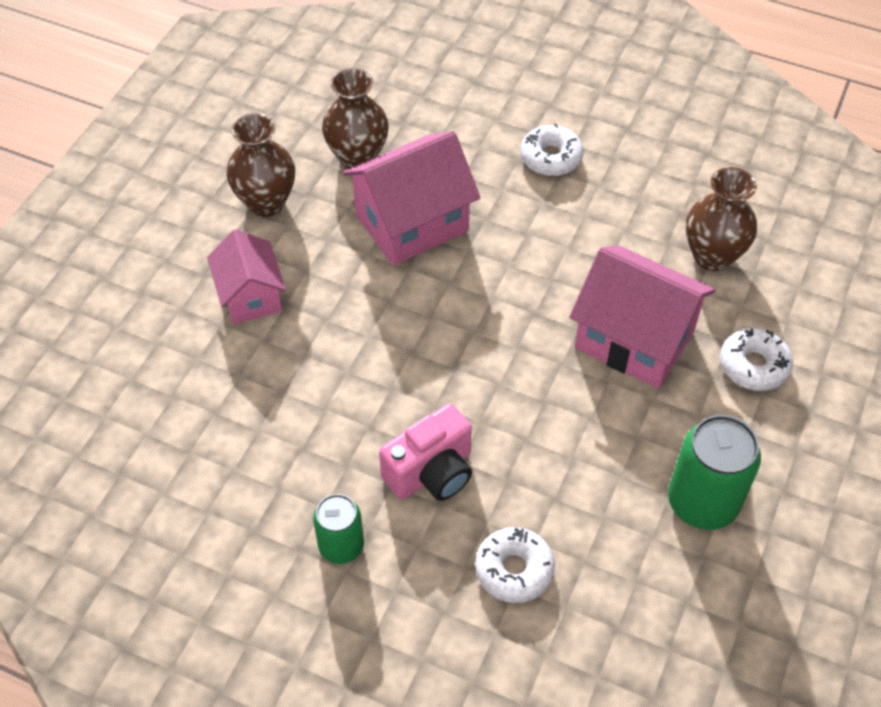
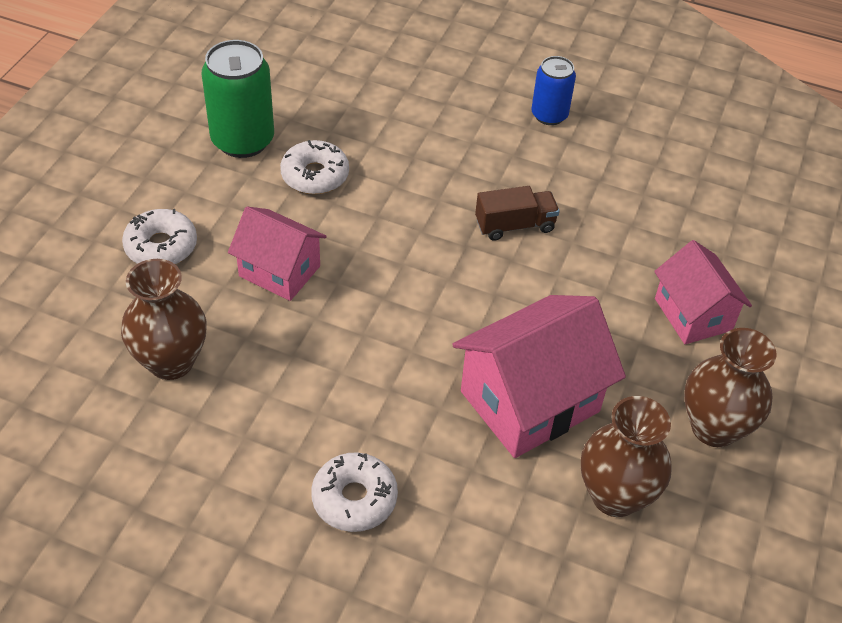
camera: 175 degrees right, 5 degrees down
(341, 546) = (549, 115): green can -> blue can
(403, 390) = (515, 225): none -> brown truck
(431, 472) = (480, 162): pink camera -> none
(514, 570) = (407, 100): white donut -> white donut (315, 175)
(634, 339) = (279, 271): pink house -> pink house, size x0.63

